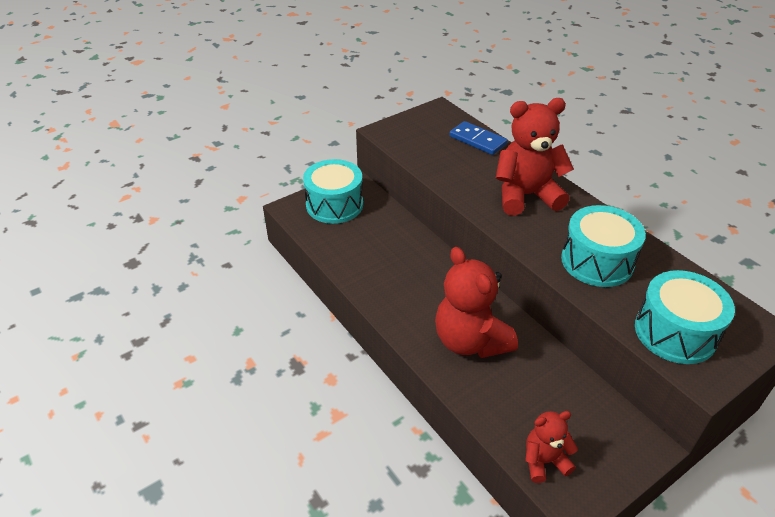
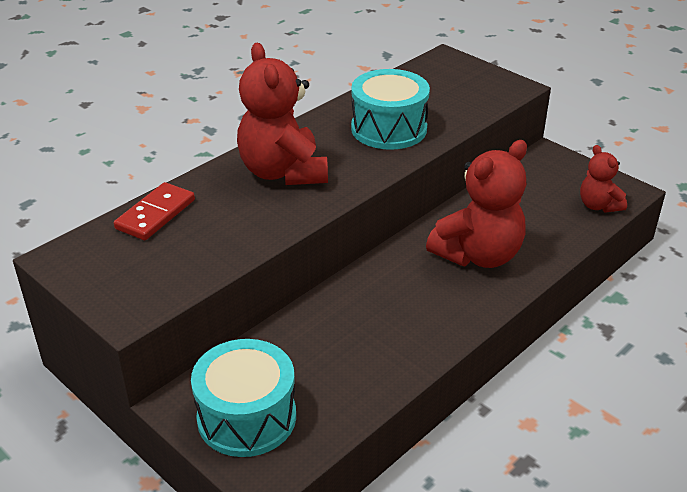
camera: 100 degrees left, 5 degrees down
(477, 140) = (155, 214): blue domino -> red domino
(675, 332) = (469, 95): turquoise drum -> none

